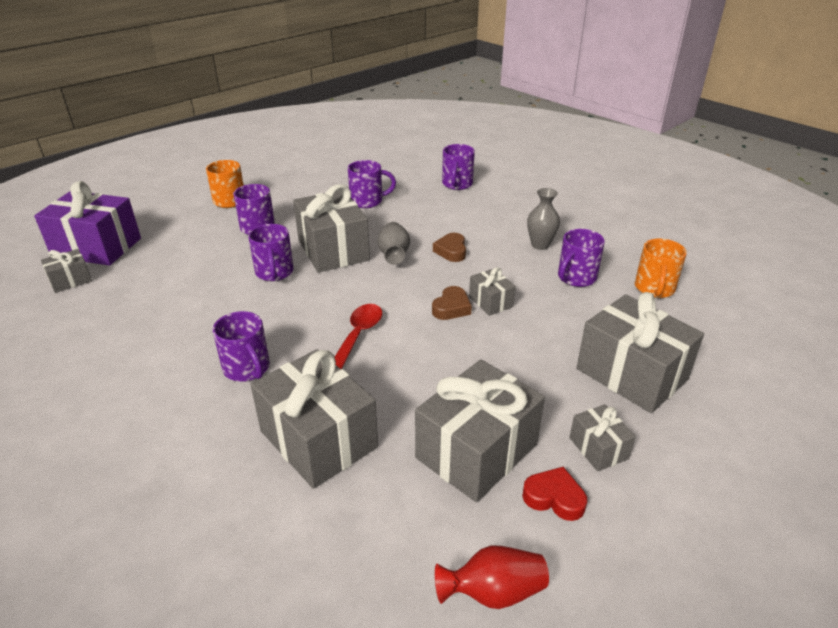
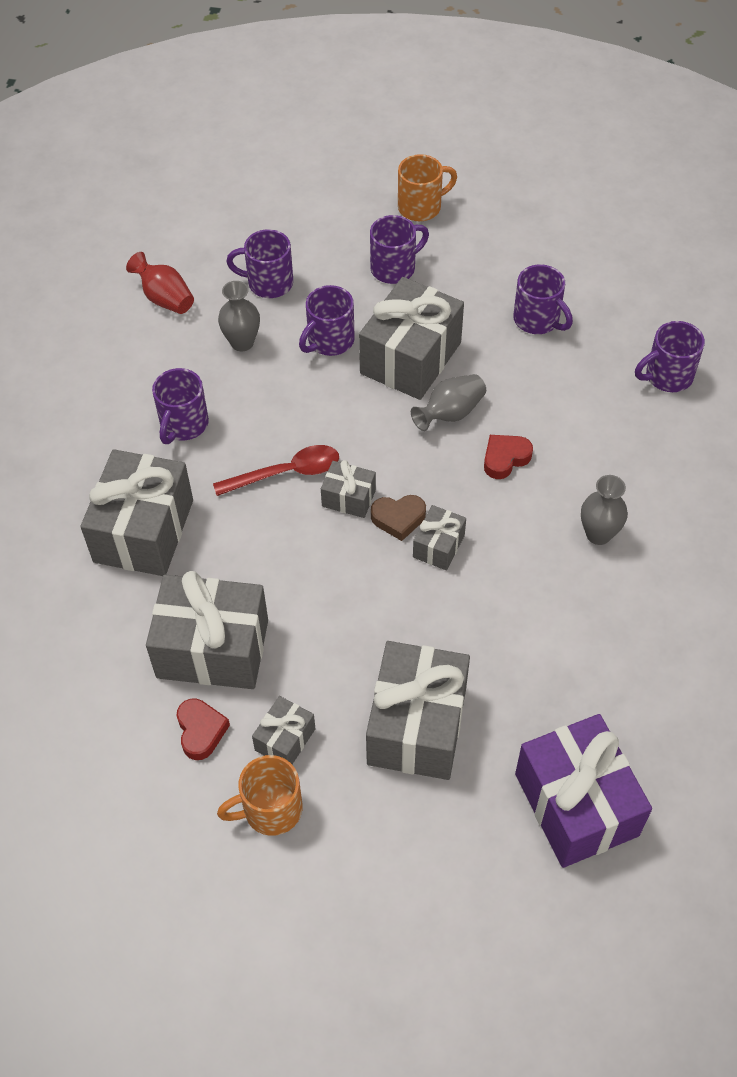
camera: 55 degrees right, 20 degrees up
(70, 280) = (189, 211): grey gift -> grey gift (348, 498)
(97, 247) = (248, 183): purple gift -> purple gift (576, 804)
(218, 308) = (242, 342): none -> grey vase
(451, 251) = (505, 458): brown heart -> red heart
(493, 592) = (82, 732): red vase -> red vase (165, 298)
(576, 278) = (556, 601): purple mug -> purple mug (268, 283)
(654, 289) = (603, 688): orange mug -> orange mug (270, 810)

